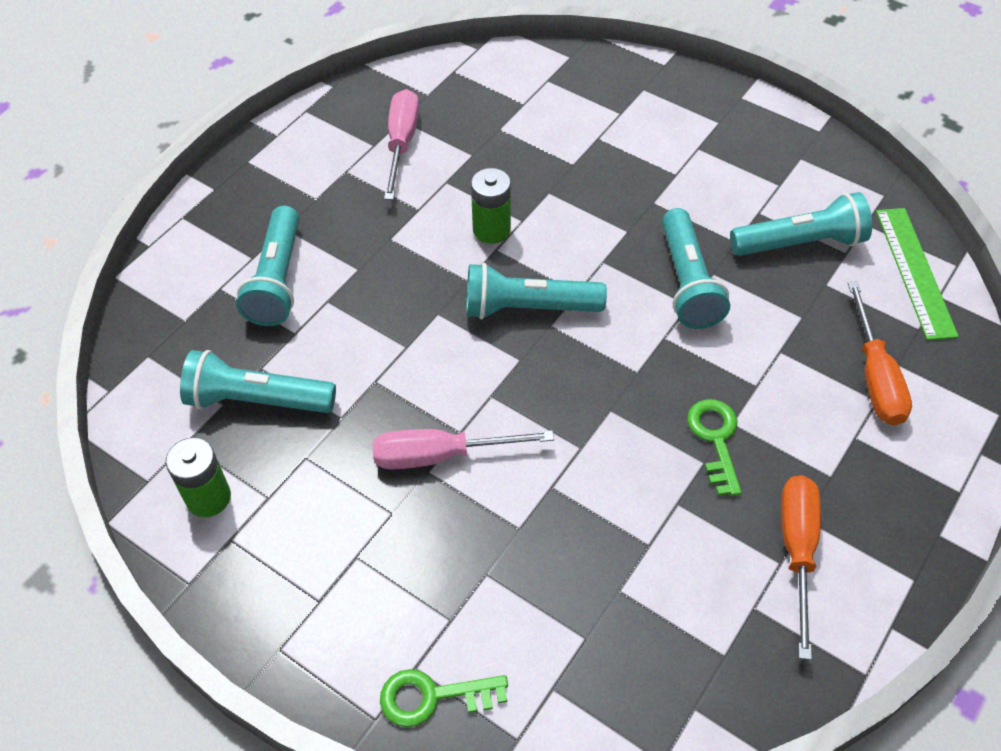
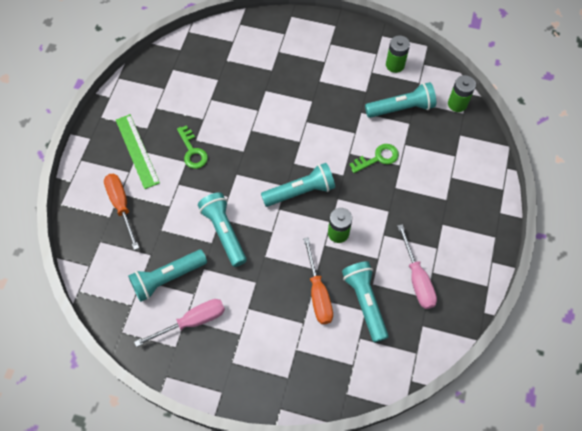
camera: 160 degrees right, 10 degrees up
(145, 376) = (457, 104): none -> green battery
(277, 280) = (430, 168): turquoise flashlight -> turquoise flashlight (365, 302)
(433, 697) = (274, 27): green key -> green key (378, 158)
(441, 455) = (309, 109): pink screwdriver -> pink screwdriver (192, 321)
(797, 551) = (150, 114): orange screwdriver -> orange screwdriver (318, 293)
(914, 272) = (102, 278): green ruler -> green ruler (137, 151)

